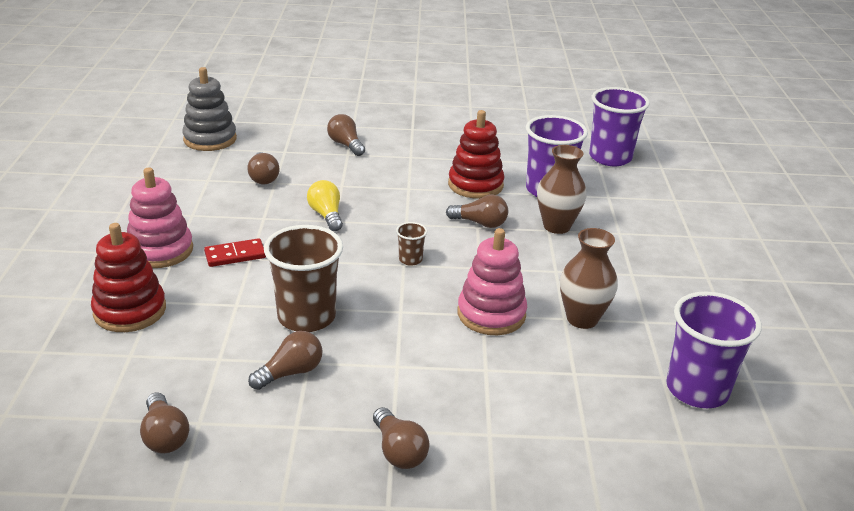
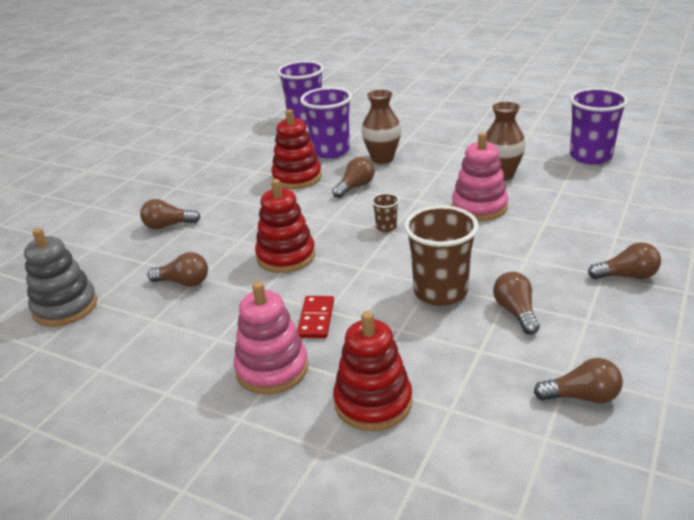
camera: 60 degrees left, 0 degrees up
(326, 215) = (286, 256): yellow light bulb -> red stacking toy

